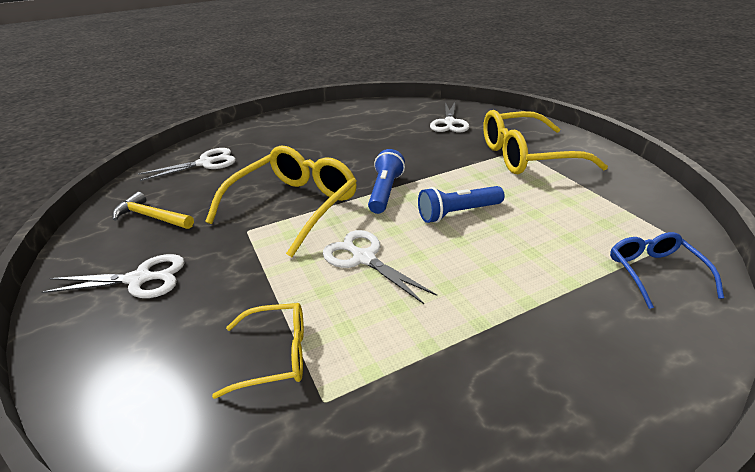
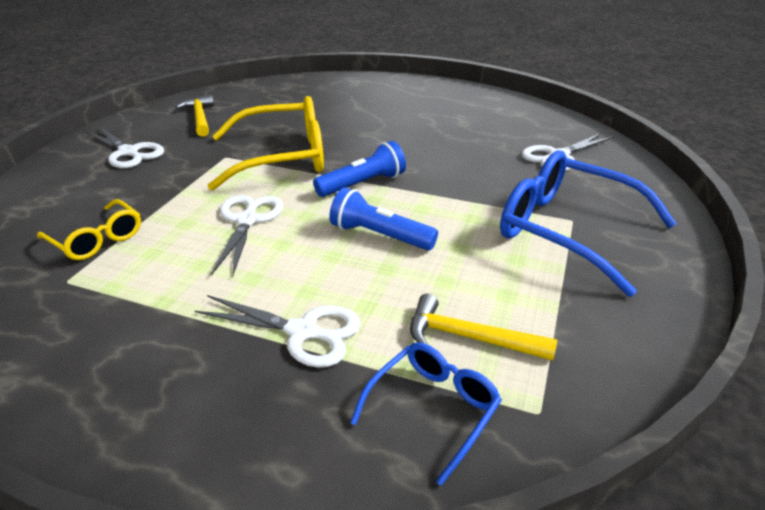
camera: 45 degrees right, 0 degrees up
(205, 163) = (293, 96): white scissors -> white scissors (302, 332)
(526, 156) = (566, 230): yellow glasses -> blue glasses
(597, 231) = (469, 337): none -> yellow hammer

